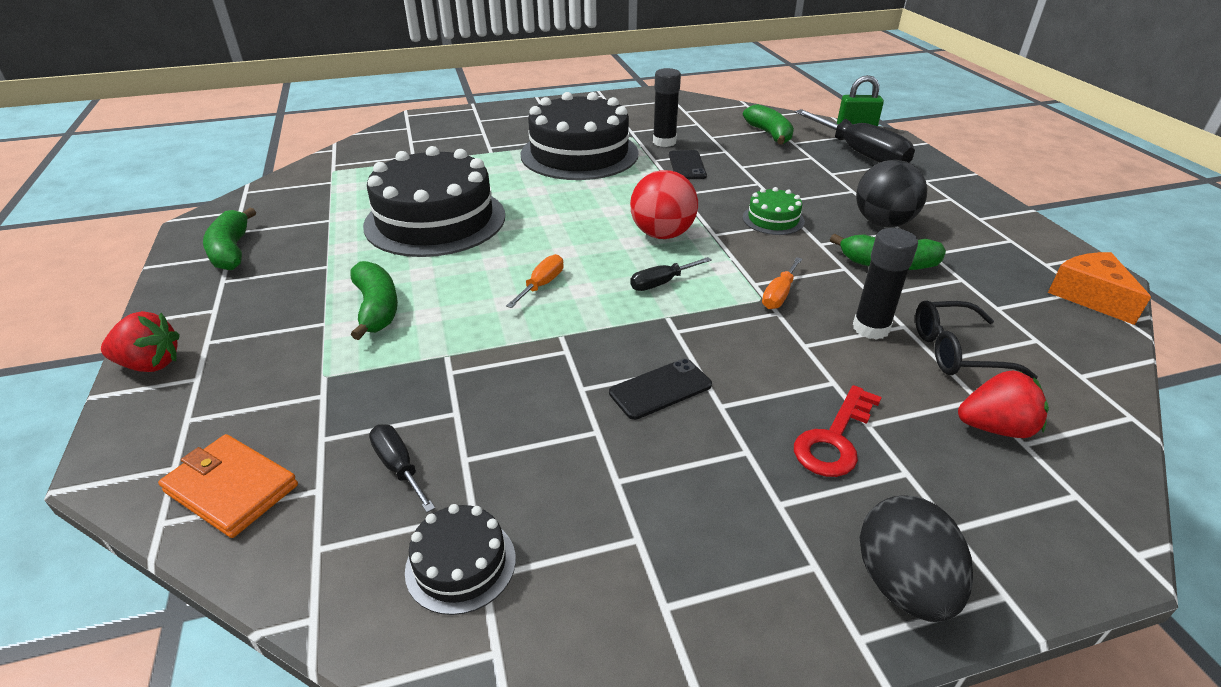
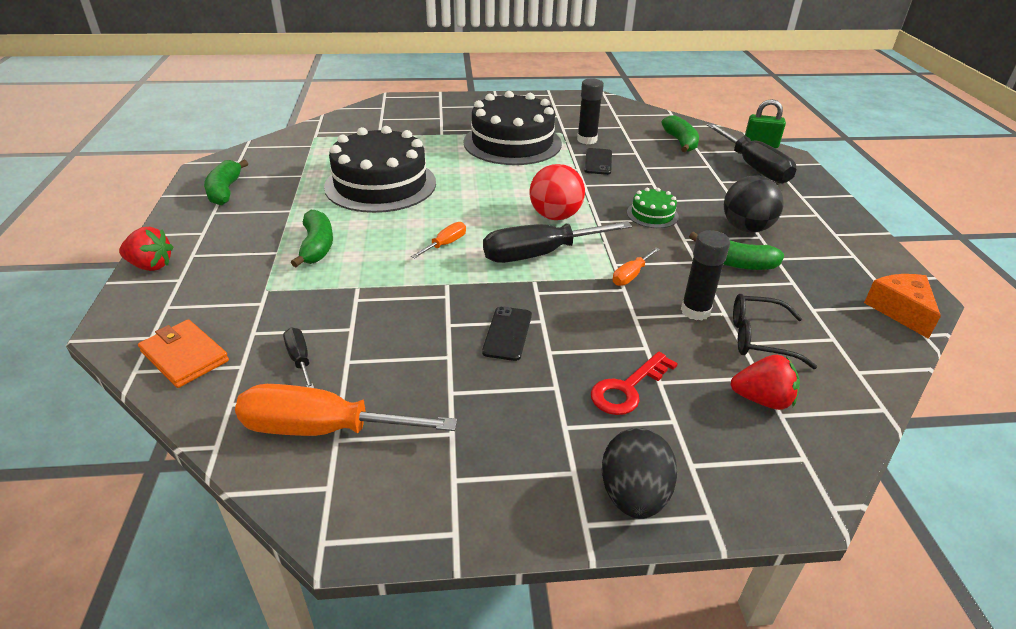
camera: 10 degrees right, 0 degrees up
(460, 564) = (322, 429): black cake -> orange screwdriver
(660, 389) = (507, 333): black phone -> black phone turned 60 degrees counterclockwise
(661, 283) = (539, 254): black screwdriver -> black screwdriver, size x2.09

